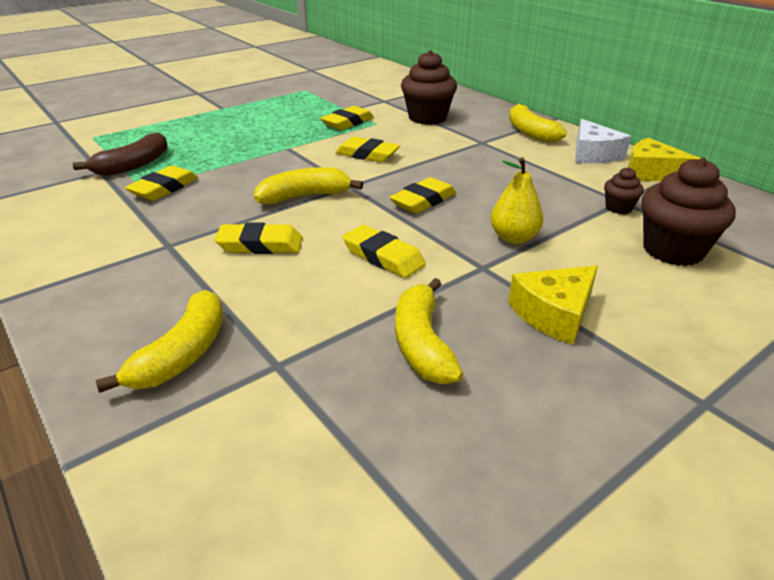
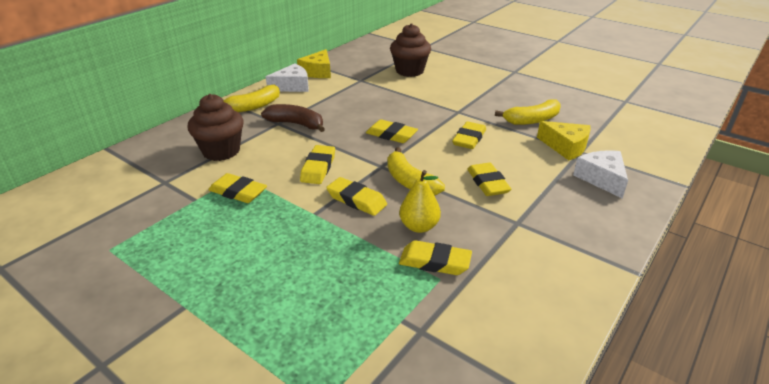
camera: 105 degrees left, 0 degrees up
(133, 165) = (395, 310): brown banana -> brown banana (296, 124)
(183, 354) = (601, 179): yellow banana -> white cheese
(293, 166) = (356, 200): none -> yellow eraser
(514, 238) = (422, 105): yellow pear -> yellow pear (419, 226)
(554, 314) = (484, 94): yellow cheese -> yellow cheese (565, 147)
(618, 208) = (370, 81): brown cupcake -> none

